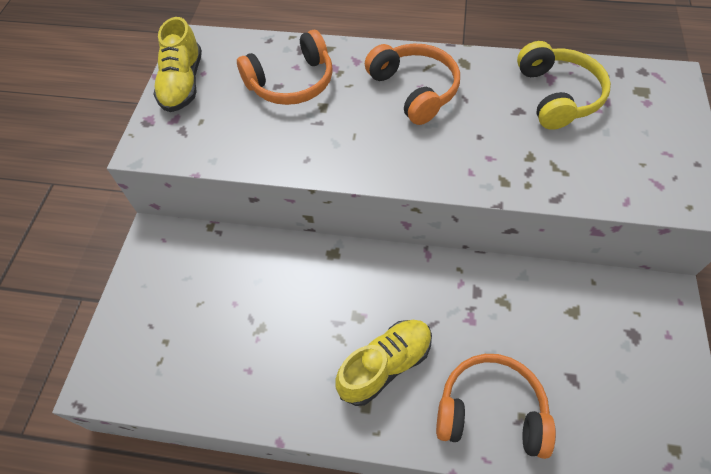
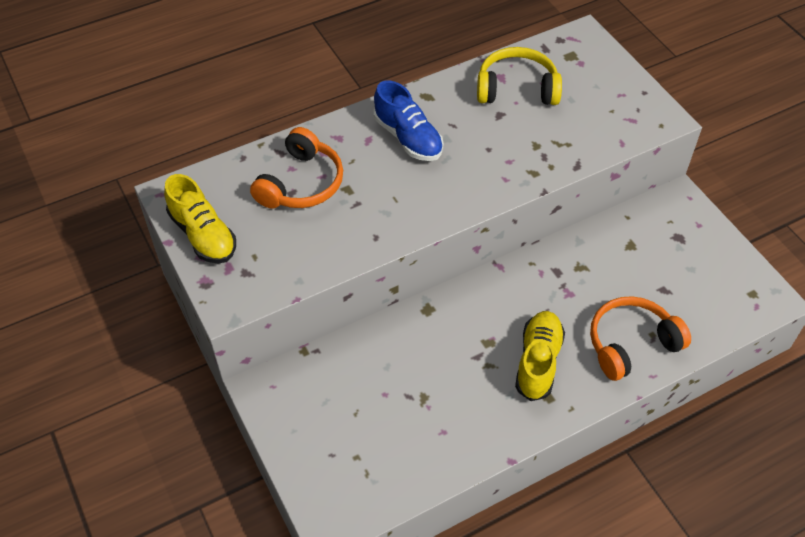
camera: 40 degrees left, 5 degrees down
(414, 90) = (408, 138): orange headphones -> blue shoe
(557, 95) = (517, 88): yellow headphones -> yellow headphones turned 45 degrees counterclockwise

